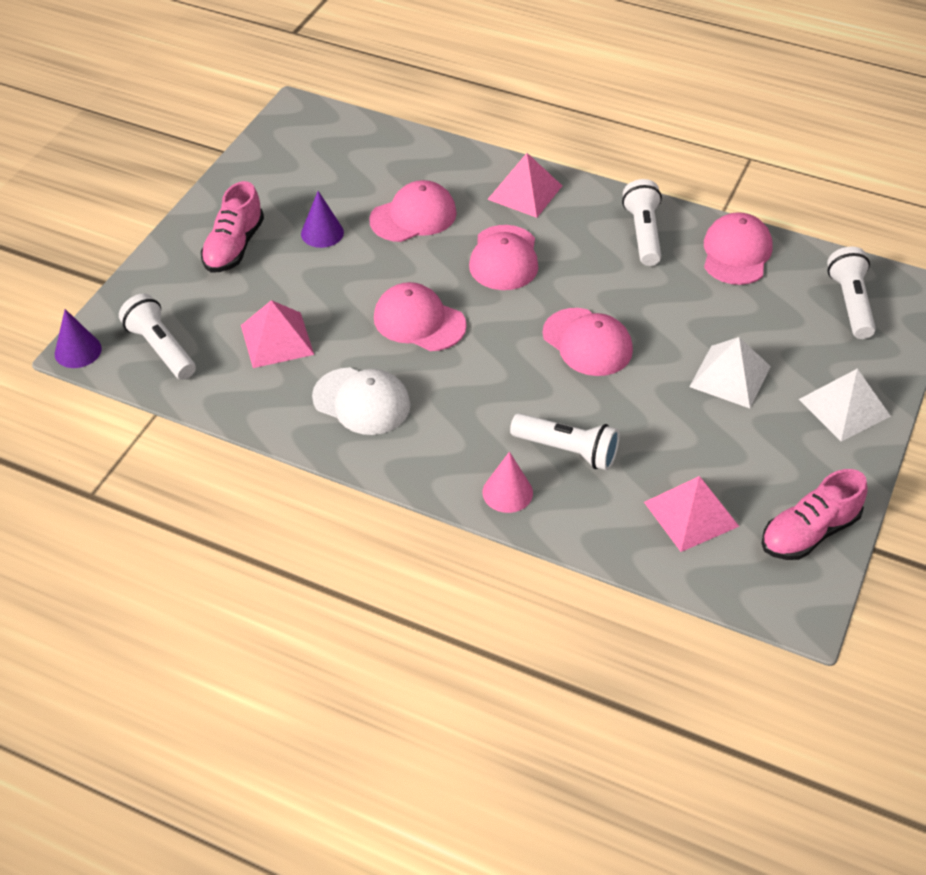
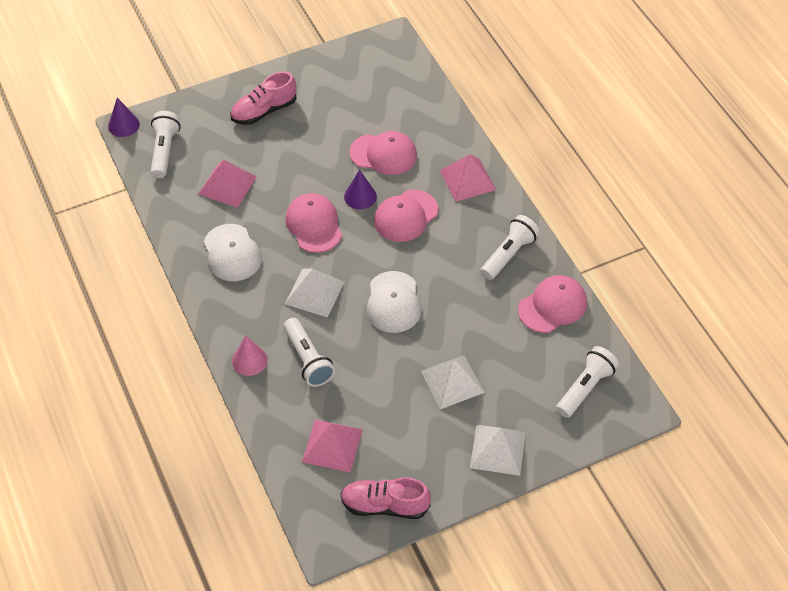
camera: 40 degrees right, 5 degrees up
(322, 233) = (320, 132): purple cone -> purple cone (360, 196)
(497, 383) = (314, 292): none -> white pyramid
(587, 342) = (393, 302): pink cap -> white cap

